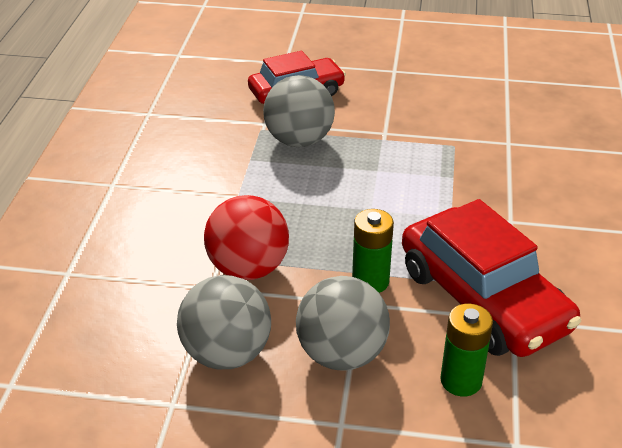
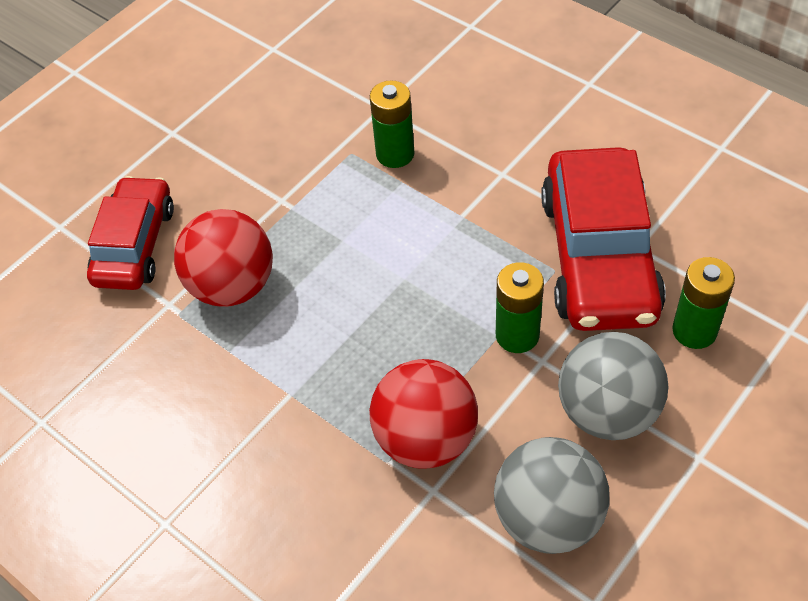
camera: 55 degrees left, 15 degrees up
(299, 140) = (232, 286): grey ball -> red ball
(474, 164) = (395, 154): none -> green battery
(482, 299) = (598, 256): red car -> red car turned 90 degrees clockwise

